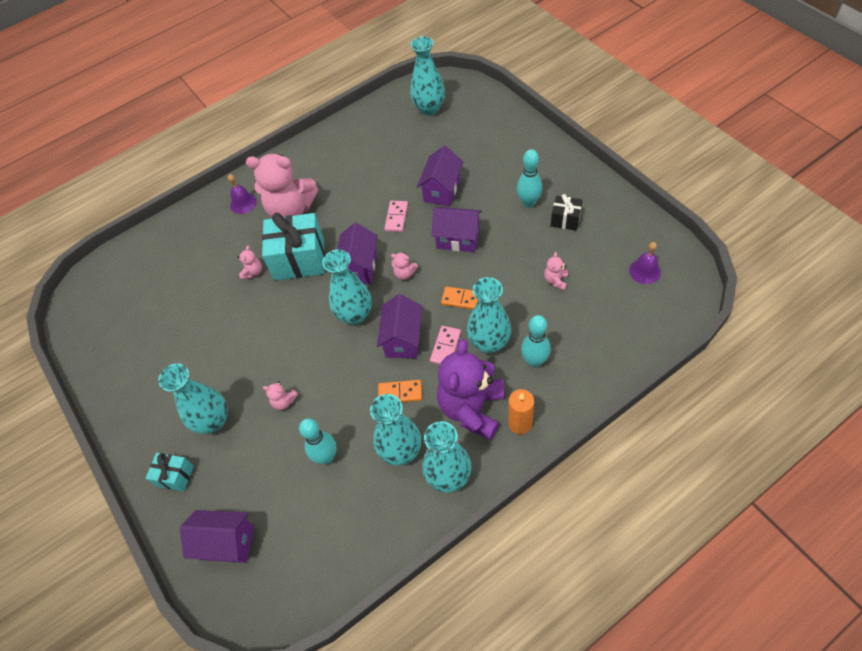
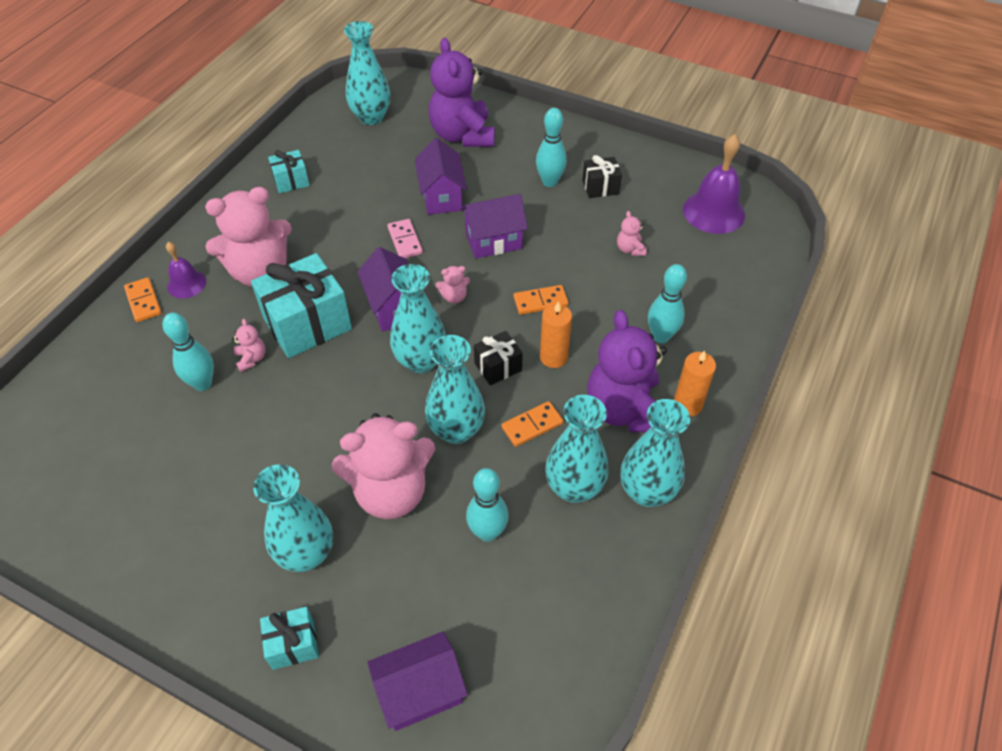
camera: 35 degrees left, 5 degrees down
(212, 207) = (143, 301): none -> orange domino
(216, 279) = (202, 383): none -> turquoise bowling pin
(284, 401) = (391, 492): pink teddy bear -> pink teddy bear, size x2.45
(347, 145) = (291, 181): none -> turquoise gift
(403, 339) = (498, 367): purple house -> black gift
(445, 347) = (553, 357): pink domino -> orange candle
(486, 143) = (462, 135): none -> purple teddy bear
(489, 342) = (599, 335): turquoise vase -> turquoise vase (456, 430)
(645, 271) = (713, 212): purple bell -> purple bell, size x1.73

